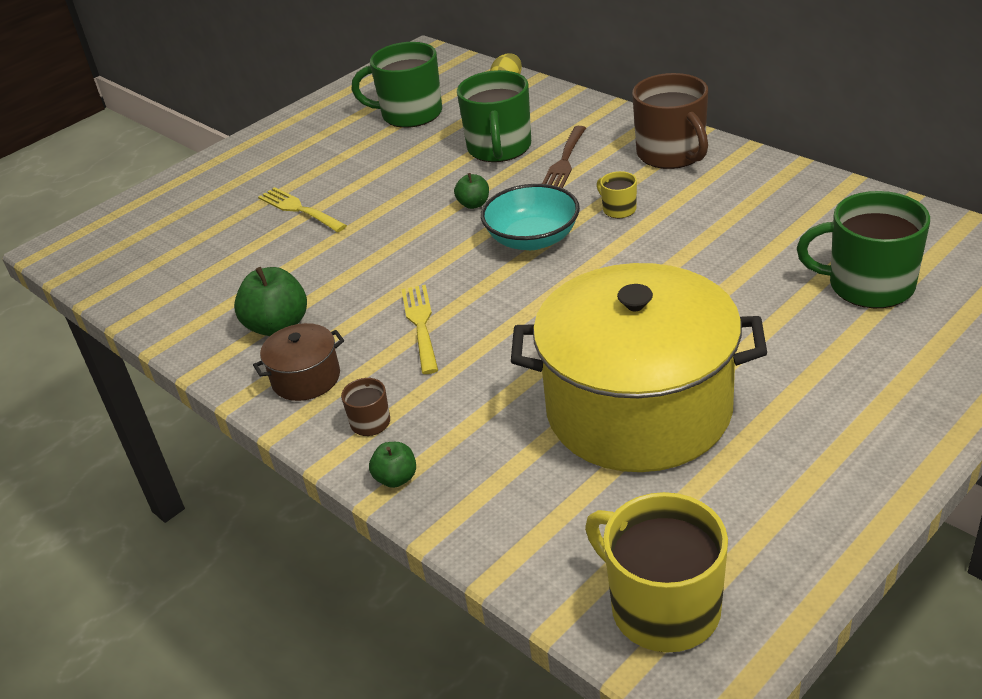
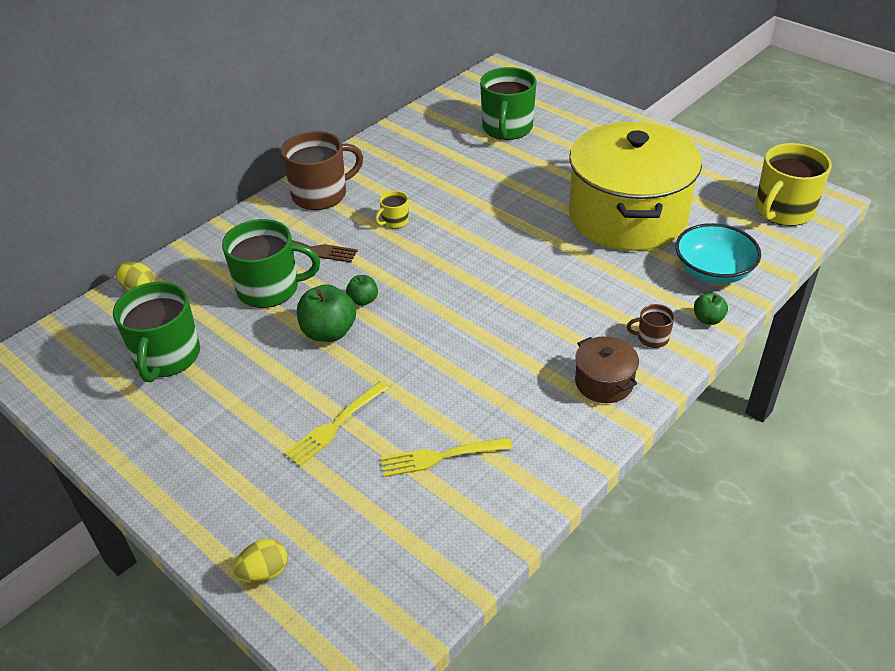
camera: 95 degrees left, 5 degrees up
(159, 197) = (264, 572): none -> yellow egg
(278, 326) = (532, 412): green apple -> green apple (329, 332)
(421, 325) = (535, 320): yellow fork -> yellow fork (440, 457)
(532, 239) = (426, 264): turquoise bowl -> turquoise bowl (713, 271)

